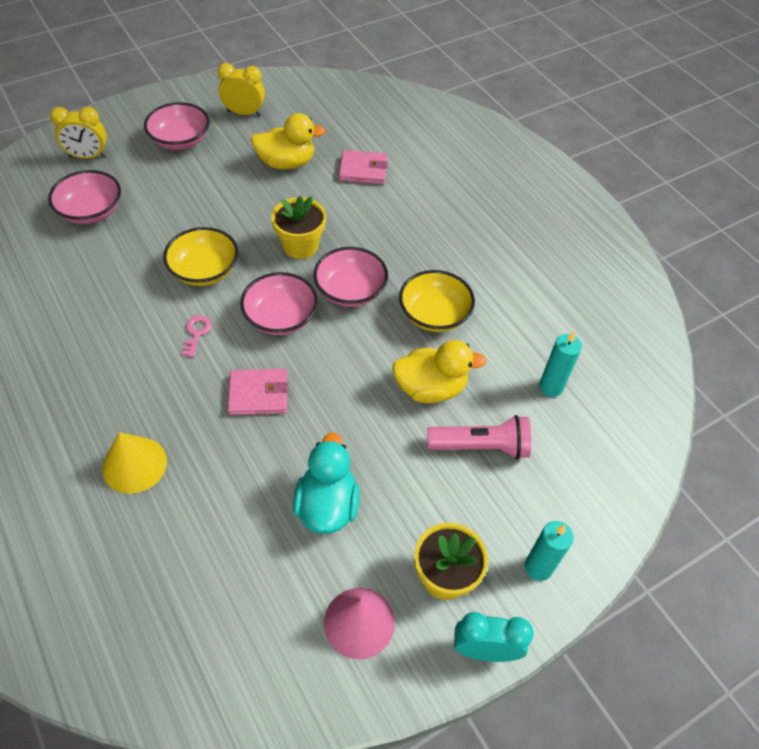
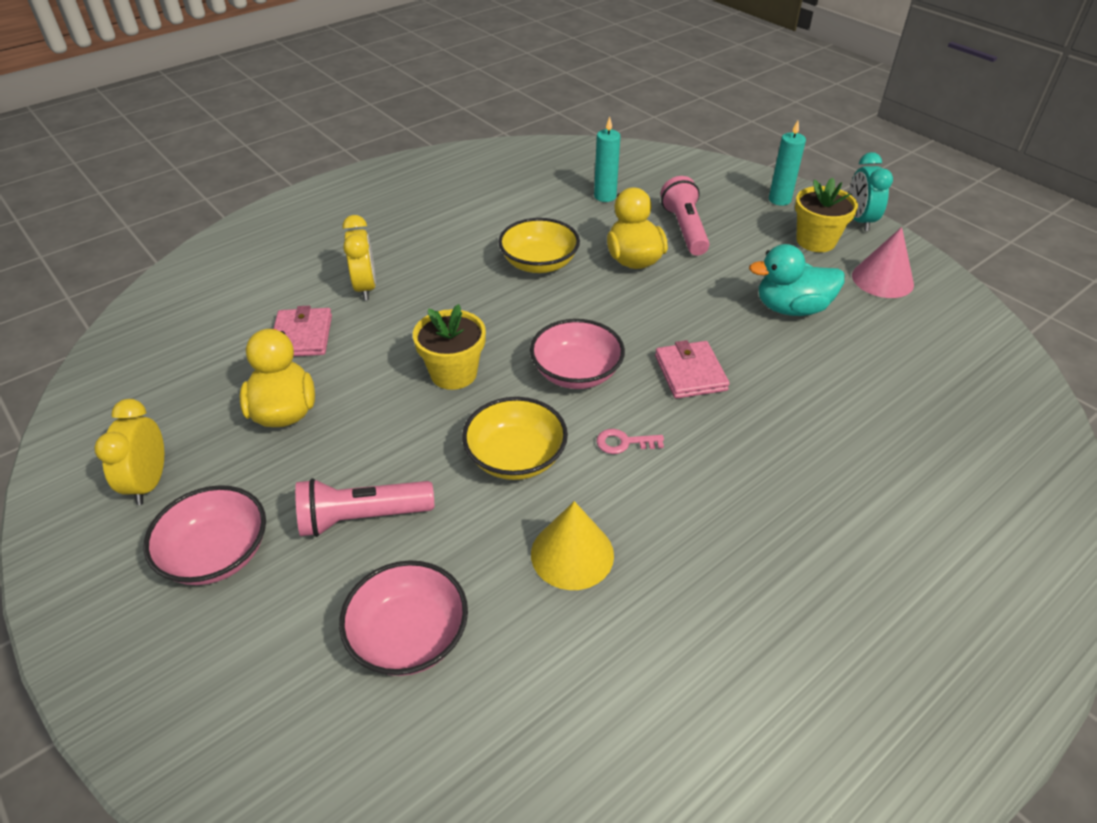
camera: 95 degrees left, 10 degrees down
(88, 156) = (254, 692): yellow clock -> yellow clock (365, 288)
(134, 464) = (826, 455): yellow cone -> yellow cone (572, 554)
(182, 196) = (362, 518): none -> pink flashlight
(350, 290) = (520, 323): pink bowl -> none

